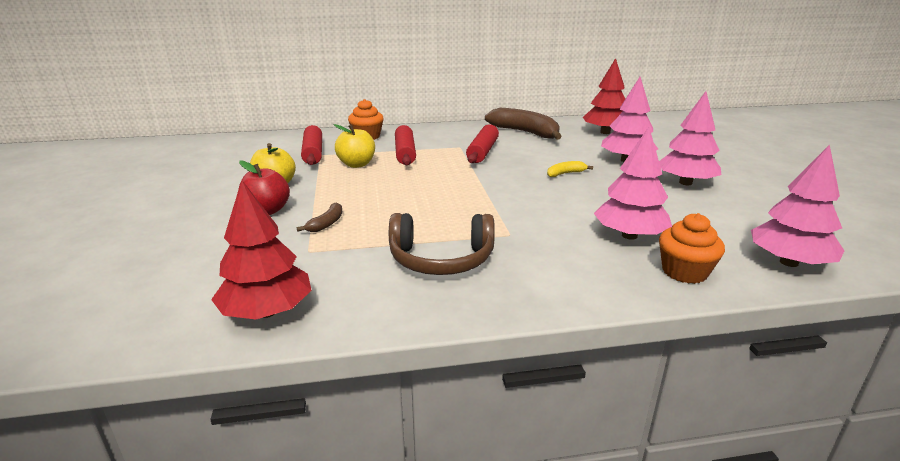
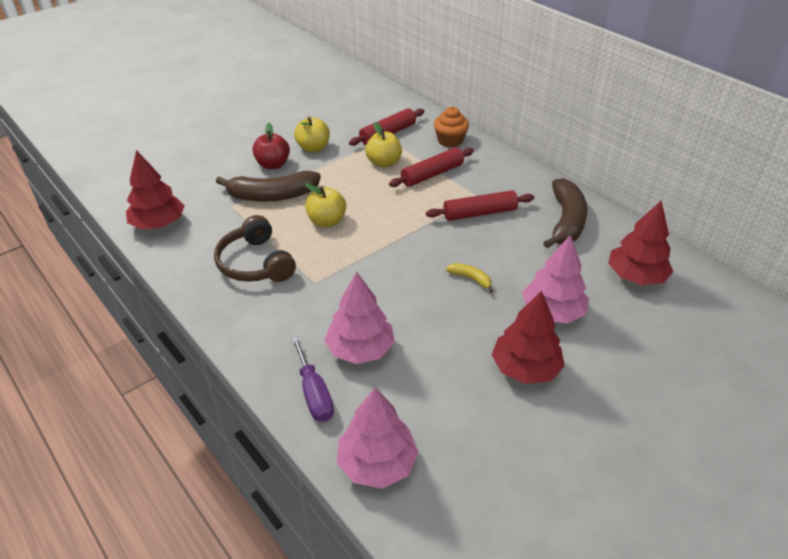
camera: 60 degrees right, 15 degrees up
(326, 223) = (272, 196): brown banana -> brown banana, size x2.19
(414, 207) = (327, 221): none -> yellow apple
(684, 272) = (314, 393): orange cupcake -> purple screwdriver
(685, 183) = (525, 368): pink tree -> red tree

